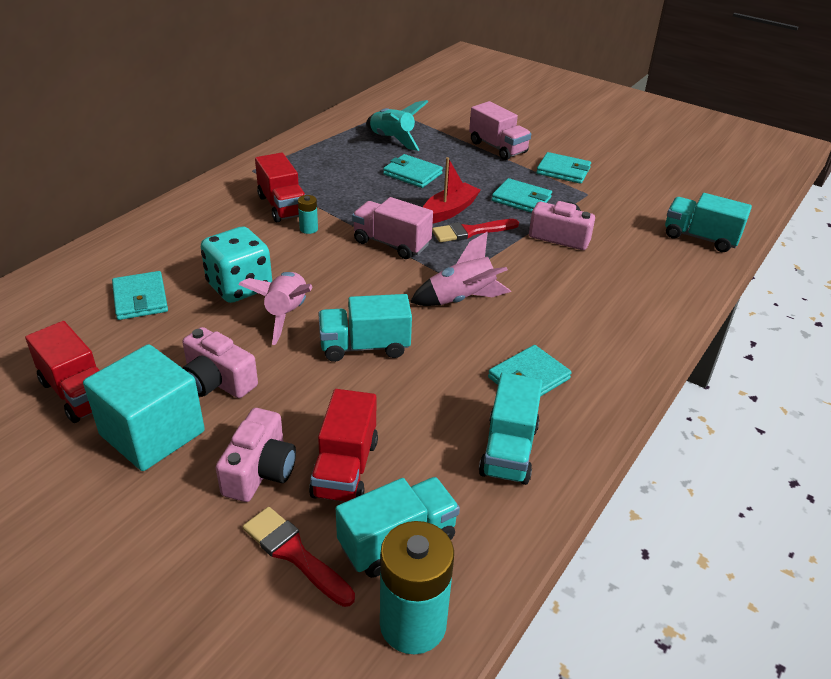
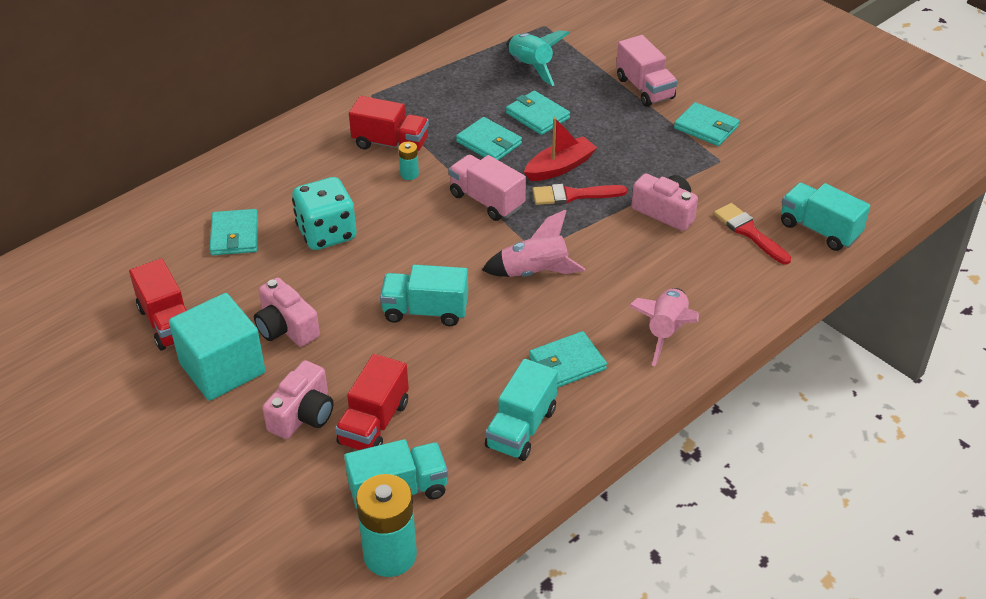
camera: 15 degrees right, 5 degrees up
(282, 206) = (390, 144): red truck -> red truck turned 60 degrees counterclockwise
(286, 314) = (362, 268): pink rocket -> pink rocket (665, 332)
(295, 554) = (314, 487): red brush -> red brush (749, 232)
(521, 199) = (643, 160): turquoise wallet -> turquoise wallet (489, 143)

